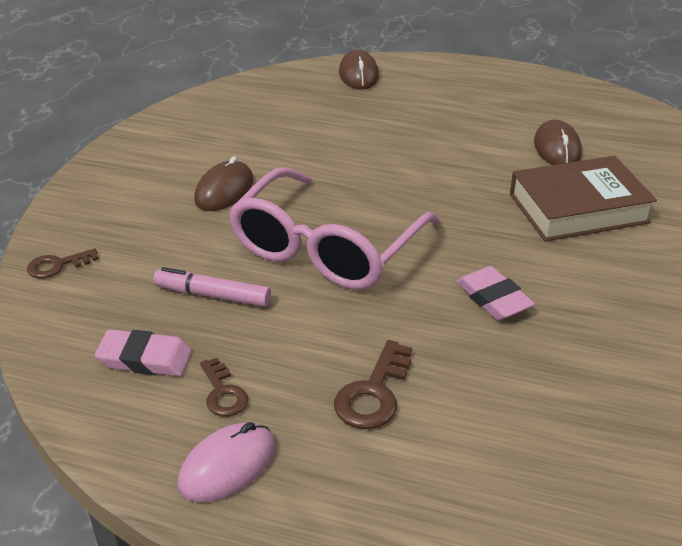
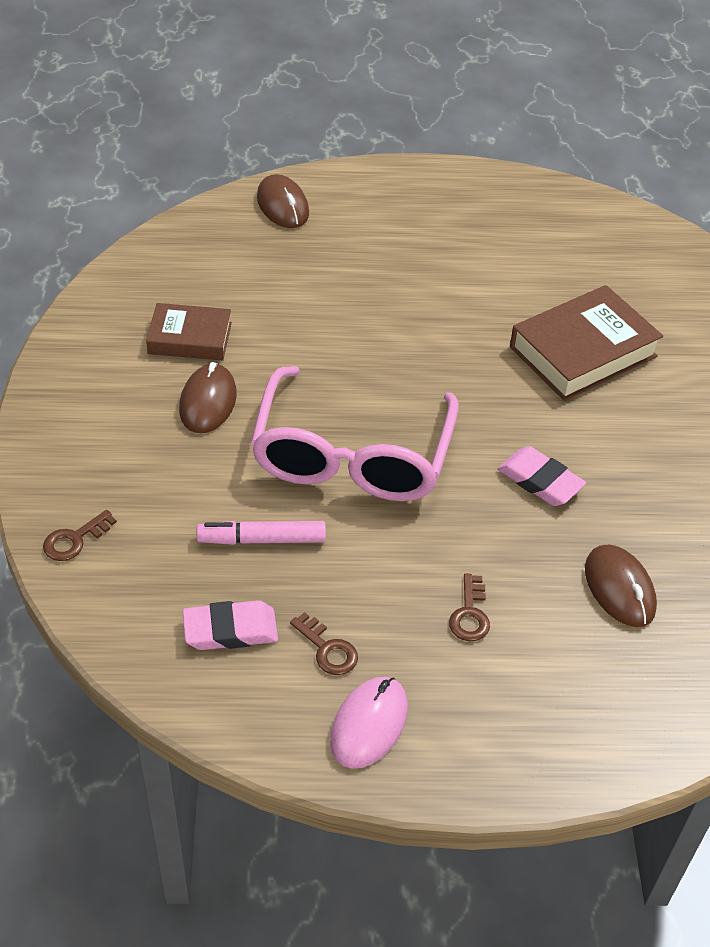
camera: 20 degrees left, 10 degrees up
(235, 146) = (190, 338): none -> brown book
(373, 393) = (470, 614): brown key -> brown key, size x0.66
(557, 148) = (536, 276): brown mouse -> brown mouse (619, 588)

